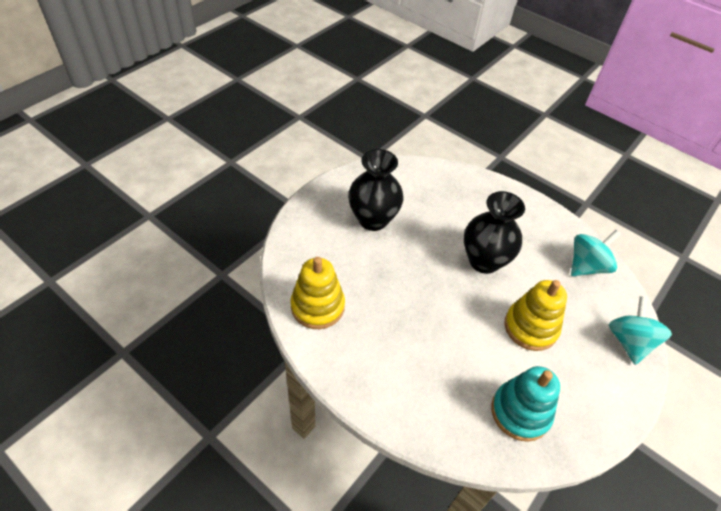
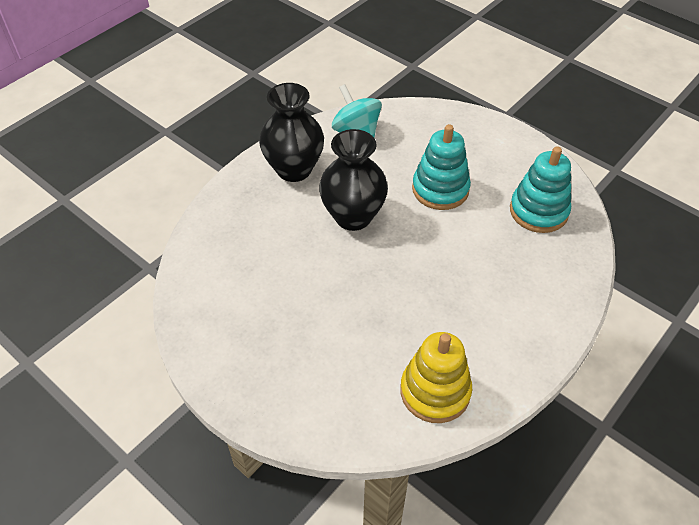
camera: 85 degrees left, 0 degrees up
(373, 219) = (284, 326): black vase -> black vase (294, 169)
(530, 327) = (440, 189): yellow stacking toy -> turquoise stacking toy
(629, 341) = (447, 121): turquoise spinning top -> none

